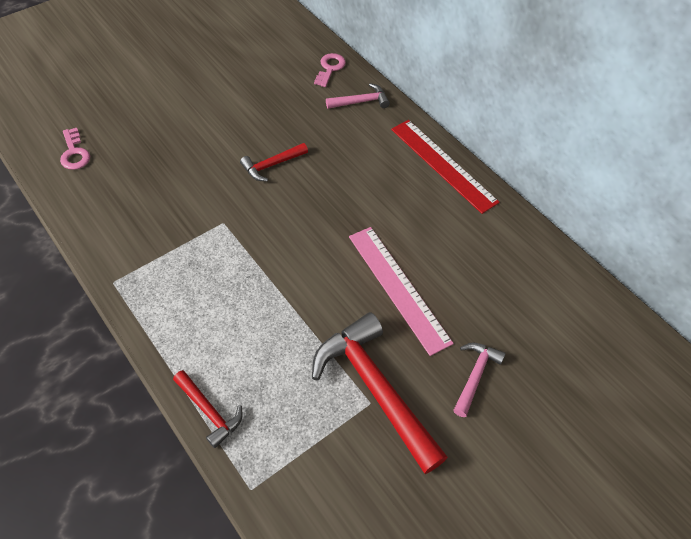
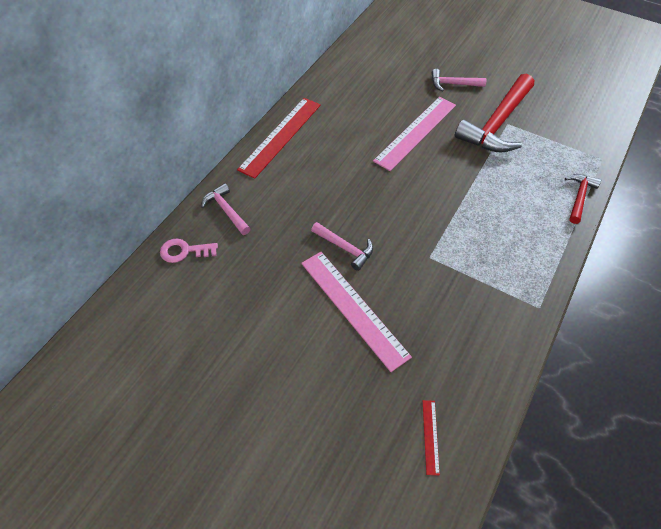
camera: 110 degrees left, 0 degrees up
(74, 153) = (430, 436): pink key -> red ruler
(208, 149) = (353, 308): none -> pink ruler
(271, 165) = (345, 248): red hammer -> pink hammer

